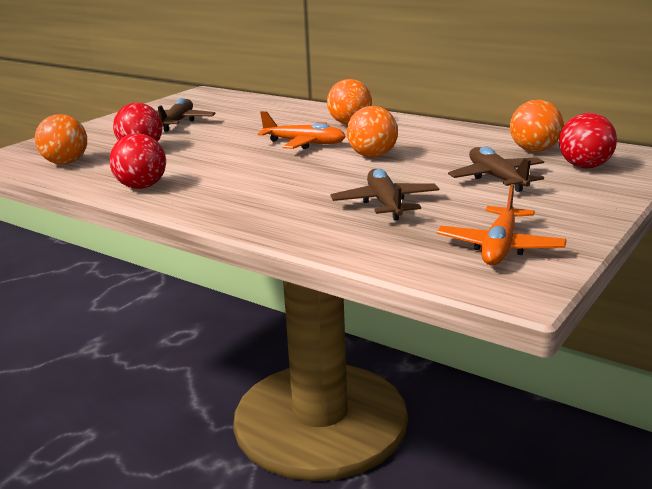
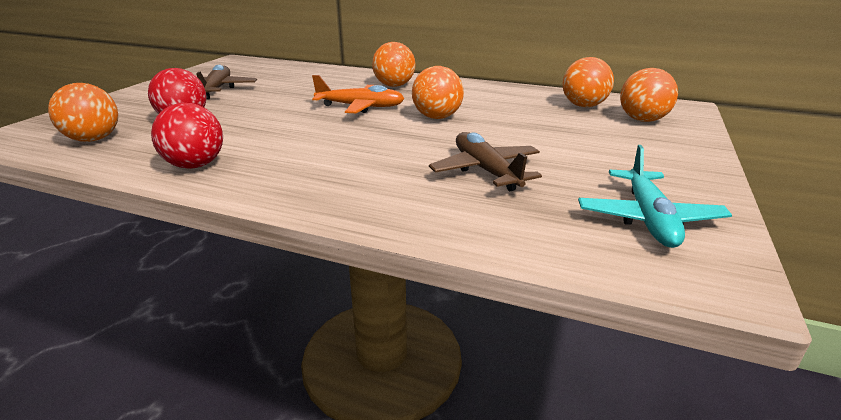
camera: 15 degrees left, 5 degrees up
(497, 178) = (574, 135): brown plane -> none
(499, 247) = (648, 219): orange plane -> turquoise plane
(584, 167) = (642, 120): red ball -> orange ball

